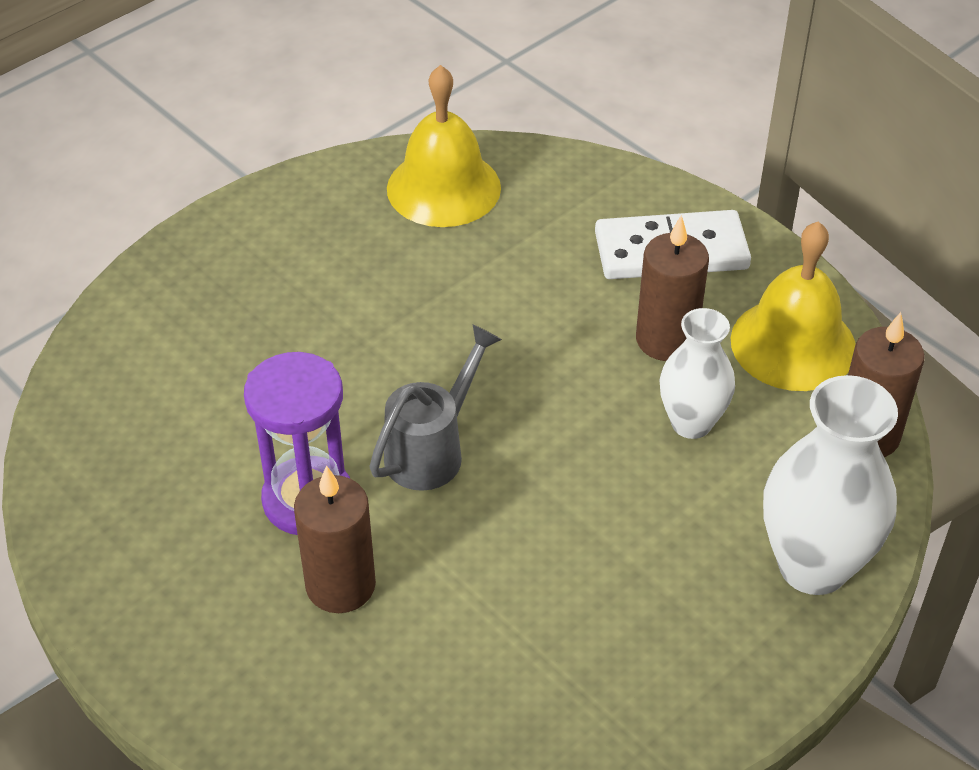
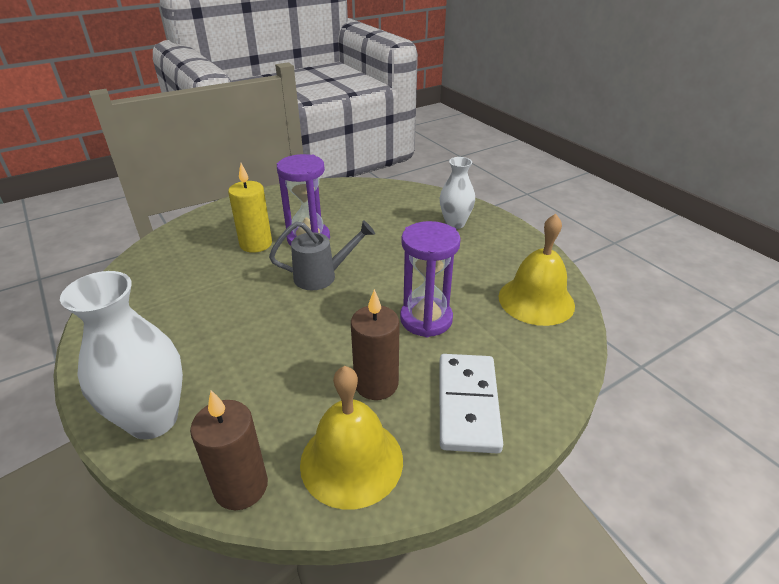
camera: 100 degrees right, 10 degrees down
(340, 585) = (256, 244): brown candle -> yellow candle
(433, 449) = (322, 276): grey watering can -> grey watering can turned 60 degrees counterclockwise
(518, 302) = (426, 319): none -> purple hourglass
(691, 423) = (297, 382): white vase -> white vase (455, 223)

